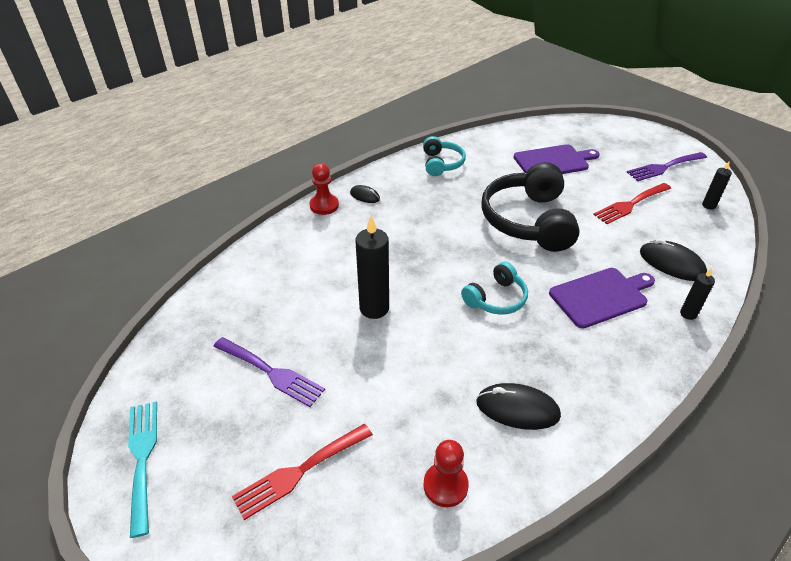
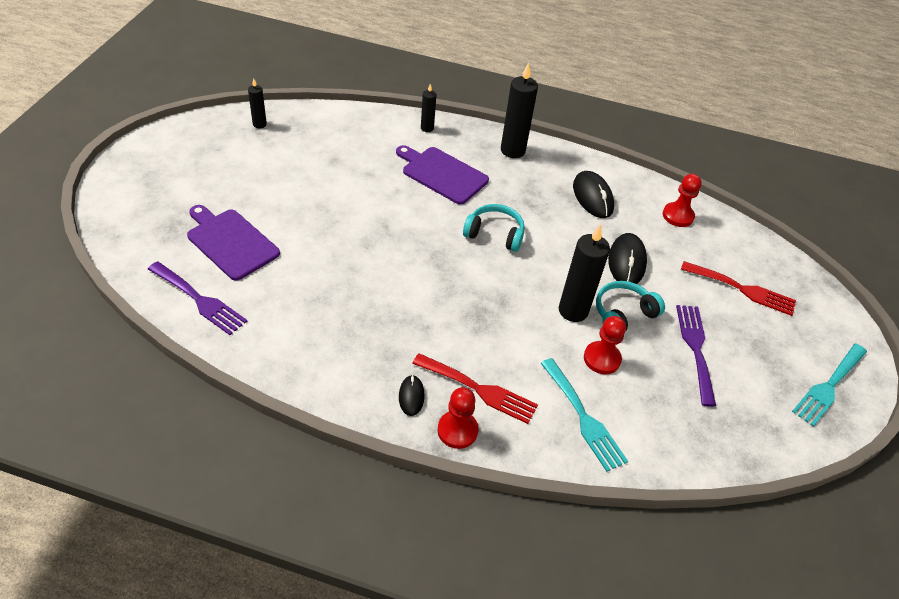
camera: 125 degrees left, 5 degrees up
(279, 265) = (583, 418): none -> turquoise fork
(315, 301) = (602, 359): none -> red pawn
(441, 163) = (291, 345): turquoise headphones -> turquoise headphones (623, 313)
(528, 221) = (365, 238): black headphones -> none
(629, 373) = (512, 150): none -> black candle
(630, 204) = (288, 172): red fork -> red fork (479, 389)
(664, 167) = (198, 156): purple fork -> purple fork (199, 300)
(671, 264) = (368, 140): black mouse -> black mouse (626, 262)

